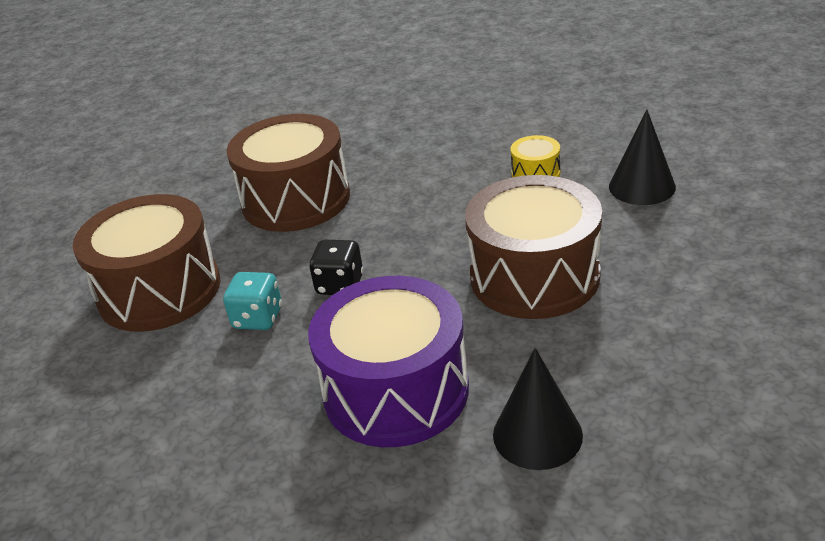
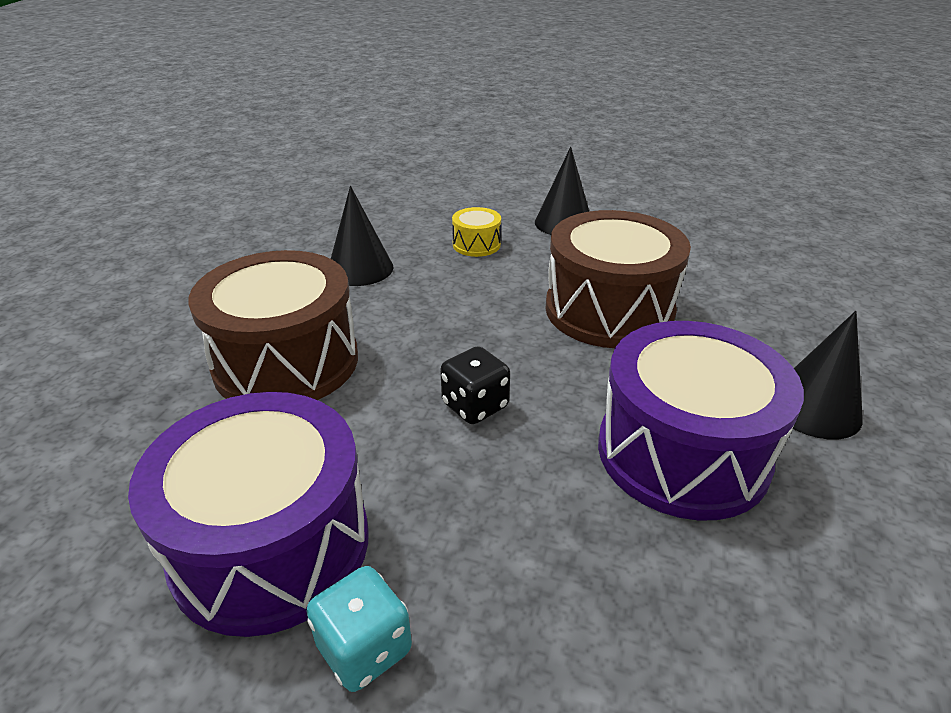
camera: 55 degrees left, 0 degrees up
(159, 290) = (271, 545): brown drum -> purple drum
(258, 318) = (450, 487): turquoise dice -> turquoise dice (364, 648)
(428, 155) = (360, 269): none -> black cone

